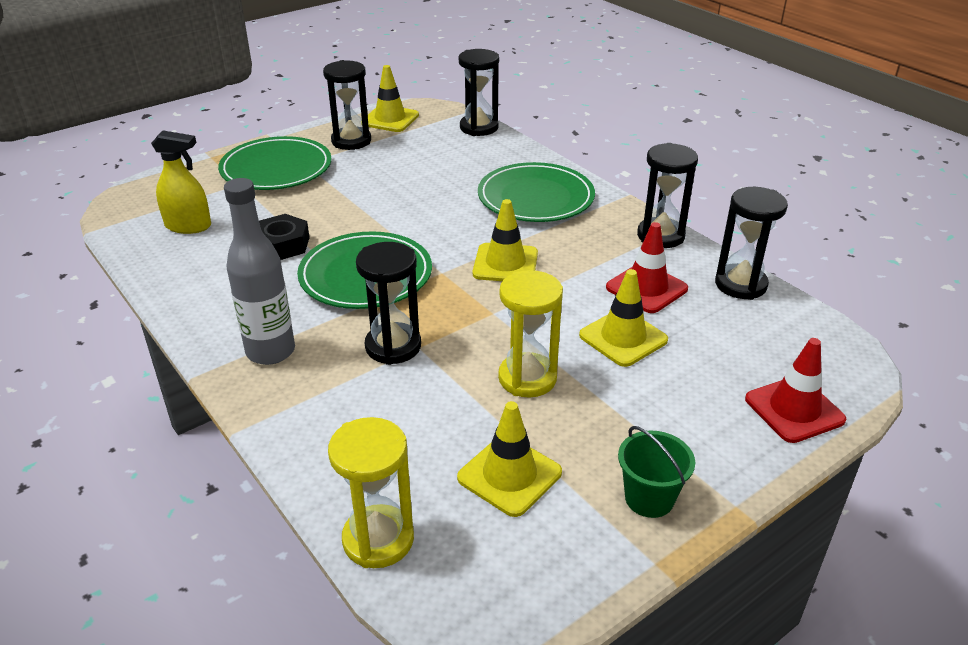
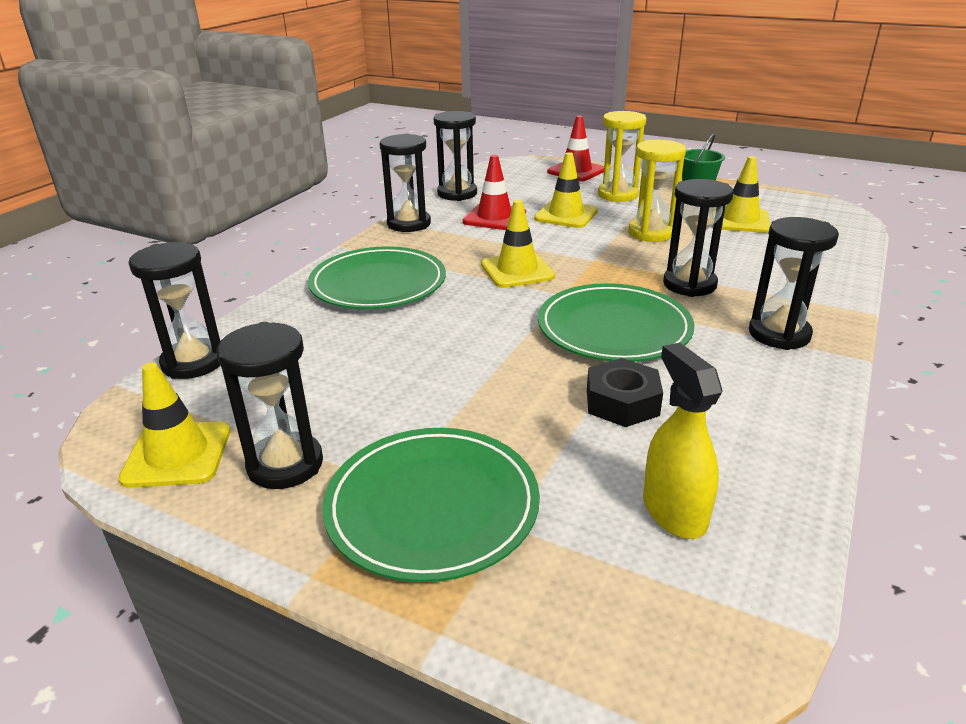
camera: 115 degrees left, 5 degrees down
(270, 351) = (779, 334): grey bottle -> black hourglass
(378, 539) = (845, 240): yellow hourglass -> yellow hourglass (617, 195)

